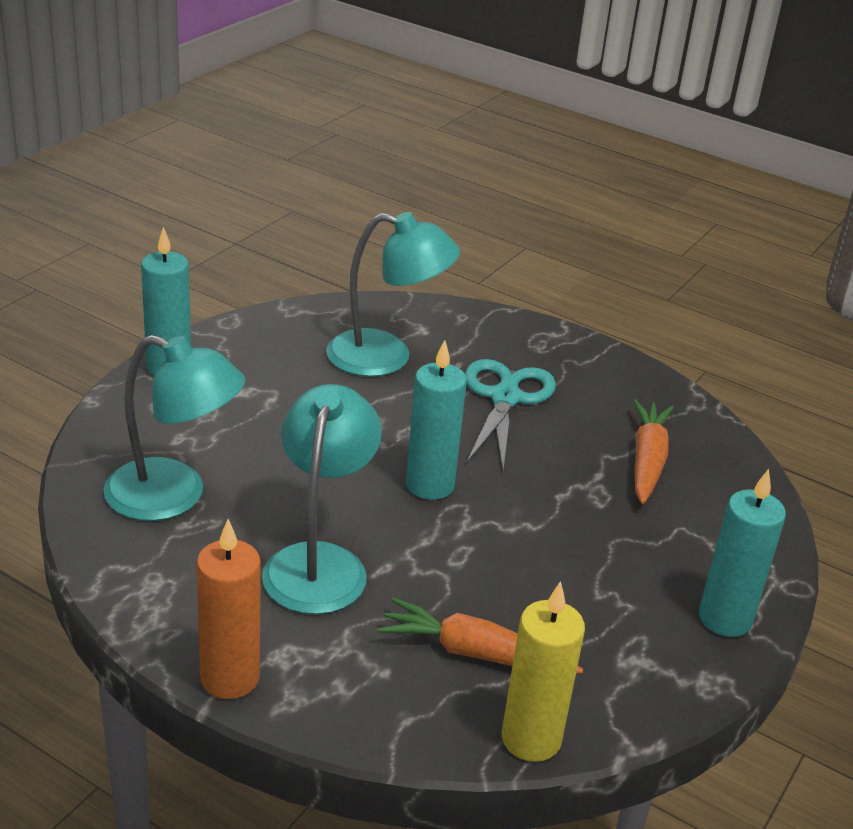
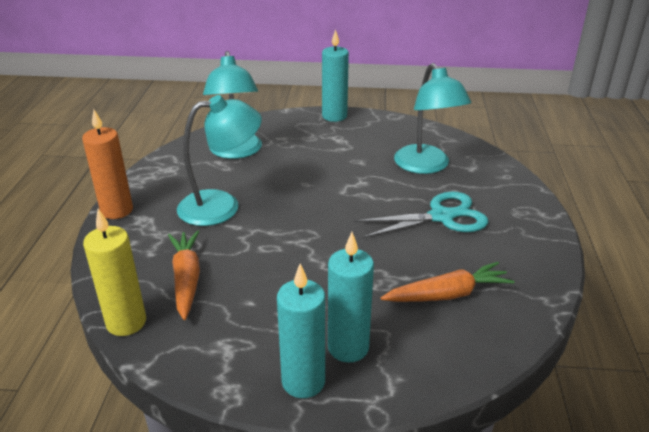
camera: 65 degrees right, 0 degrees up
(430, 485) = (322, 218): turquoise candle -> turquoise candle (348, 347)

